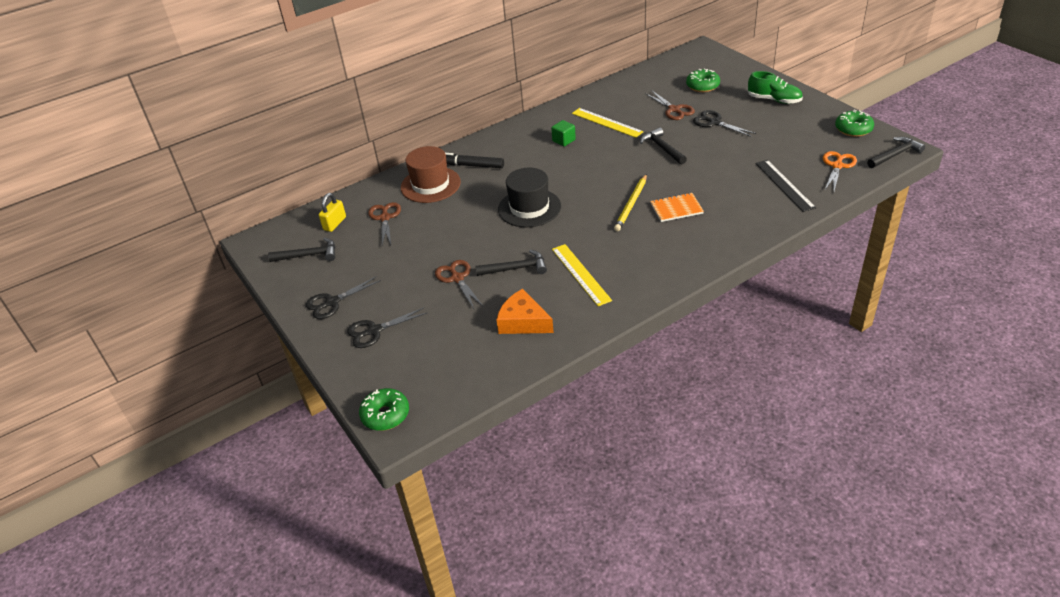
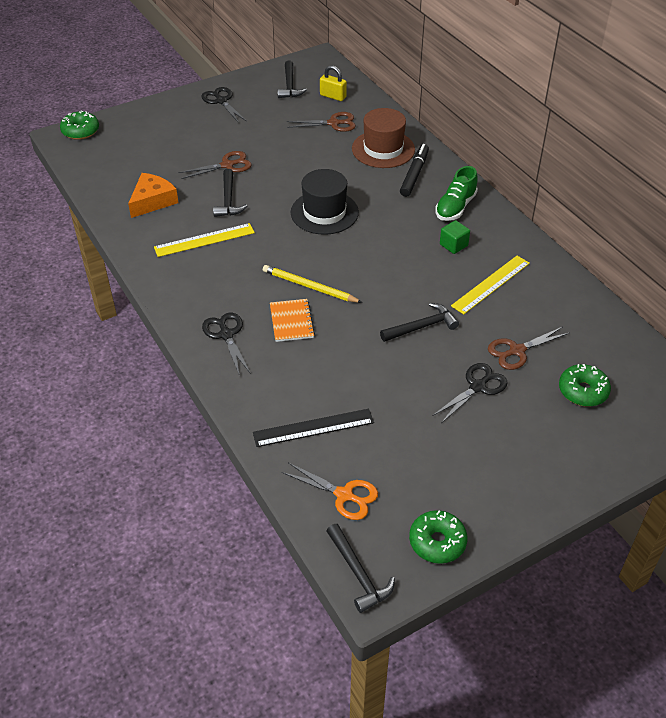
camera: 90 degrees right, 5 degrees up
(374, 331) = (176, 123): black scissors -> black scissors (226, 335)
(774, 100) = (534, 465): green shoe -> green shoe (455, 207)

